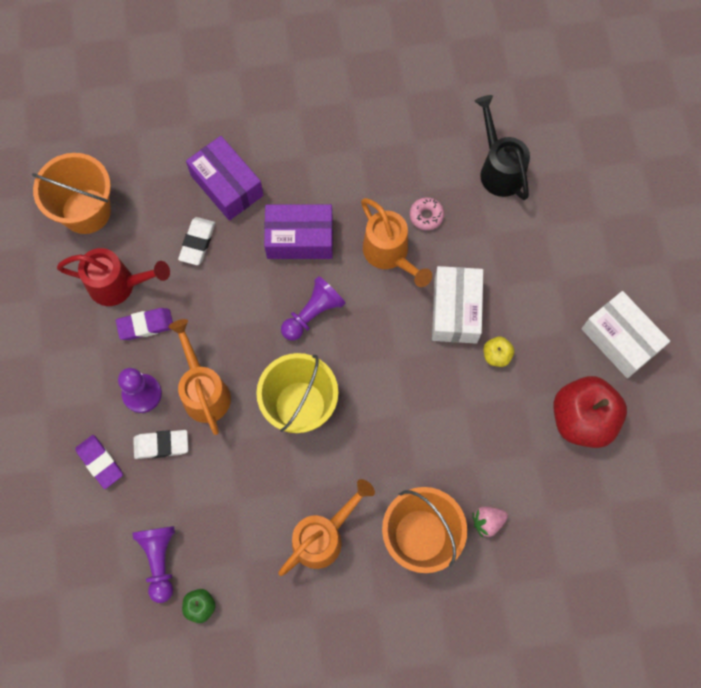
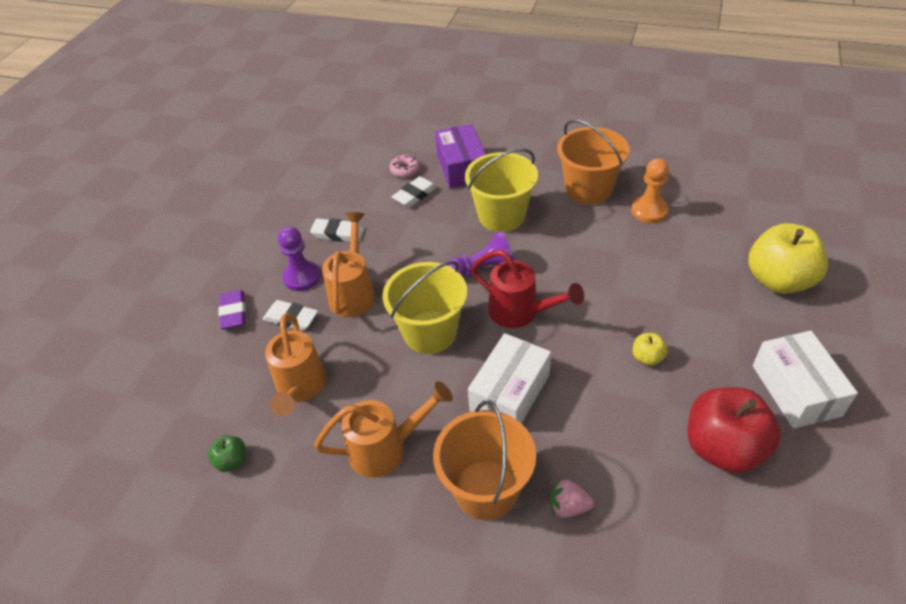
camera: 30 degrees right, 25 degrees down
(86, 211) = (344, 154): orange bucket -> orange bucket (588, 189)
(119, 285) = (336, 203): red watering can -> red watering can (520, 312)
(145, 325) = (338, 233): purple eraser -> white eraser
(160, 560) = (225, 406): purple pawn -> none
(300, 238) = (501, 216): purple box -> yellow bucket
(389, 254) = (576, 249): orange watering can -> orange watering can (300, 388)
(426, 216) = (625, 232): pink donut -> pink donut (405, 170)
(438, 178) = (649, 211): none -> orange pawn
(455, 310) = (620, 308): white box -> white box (510, 393)
(499, 169) = (712, 219): black watering can -> none
(577, 224) = (778, 280): none -> yellow apple

